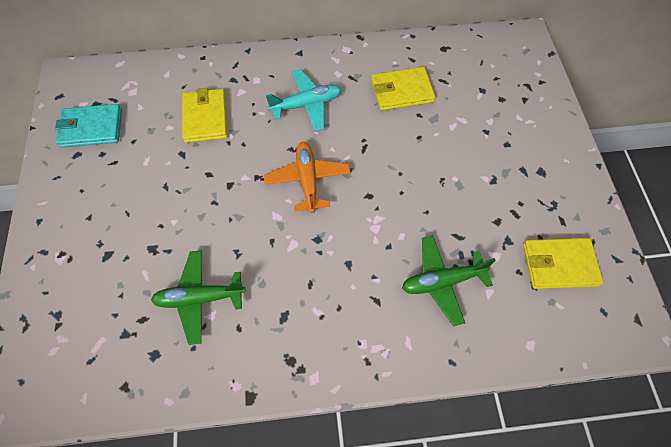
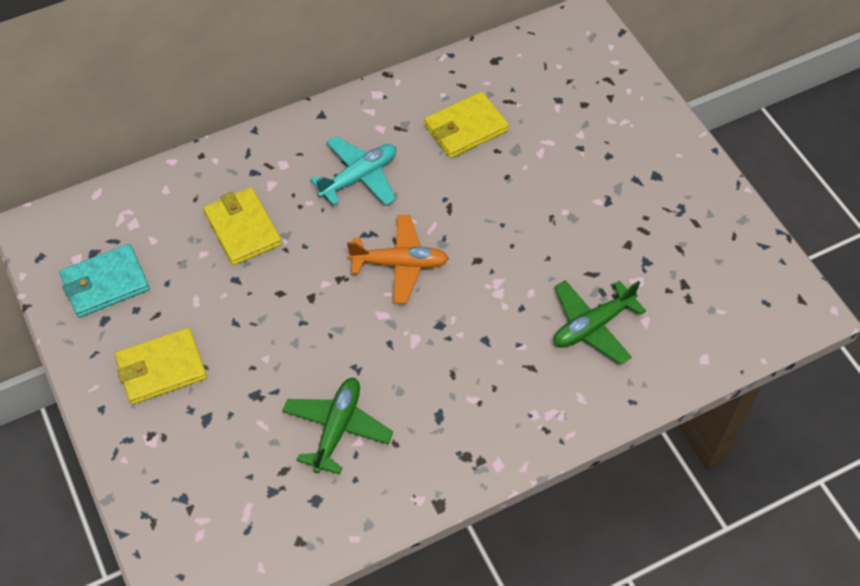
camera: 20 degrees left, 5 degrees down
(199, 298) = (337, 428): green plane -> green plane turned 135 degrees clockwise
(307, 180) = (400, 264): orange plane -> orange plane turned 120 degrees clockwise
(559, 265) = (707, 270): yellow wallet -> yellow wallet (161, 368)

